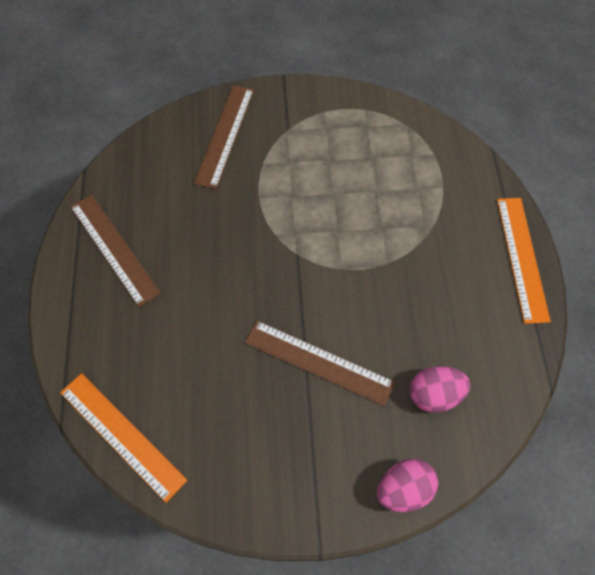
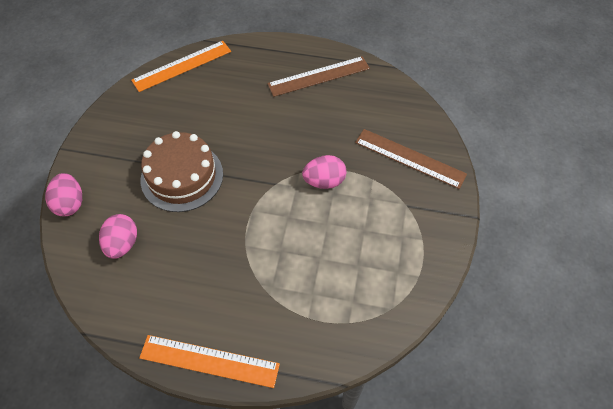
camera: 105 degrees right, 5 degrees down
(279, 207) = (324, 181): none -> pink egg
(318, 362) = (182, 176): brown ruler -> brown cake

